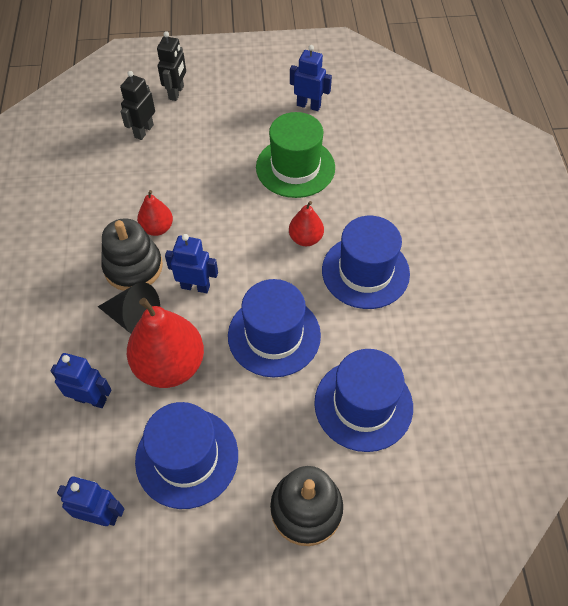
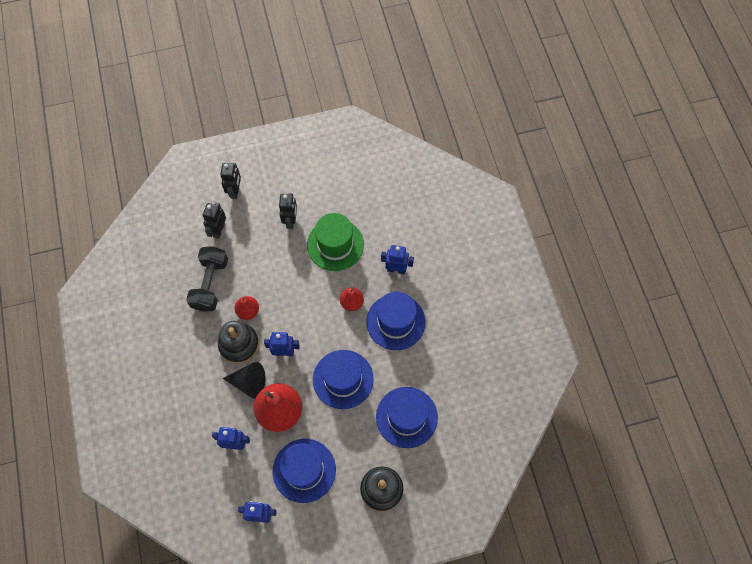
camera: 10 degrees left, 10 degrees up
(115, 189) = (210, 284): none -> black dumbbell
(241, 133) = (290, 221): none -> black robot
(308, 105) = (336, 188): blue robot -> blue robot (396, 269)

